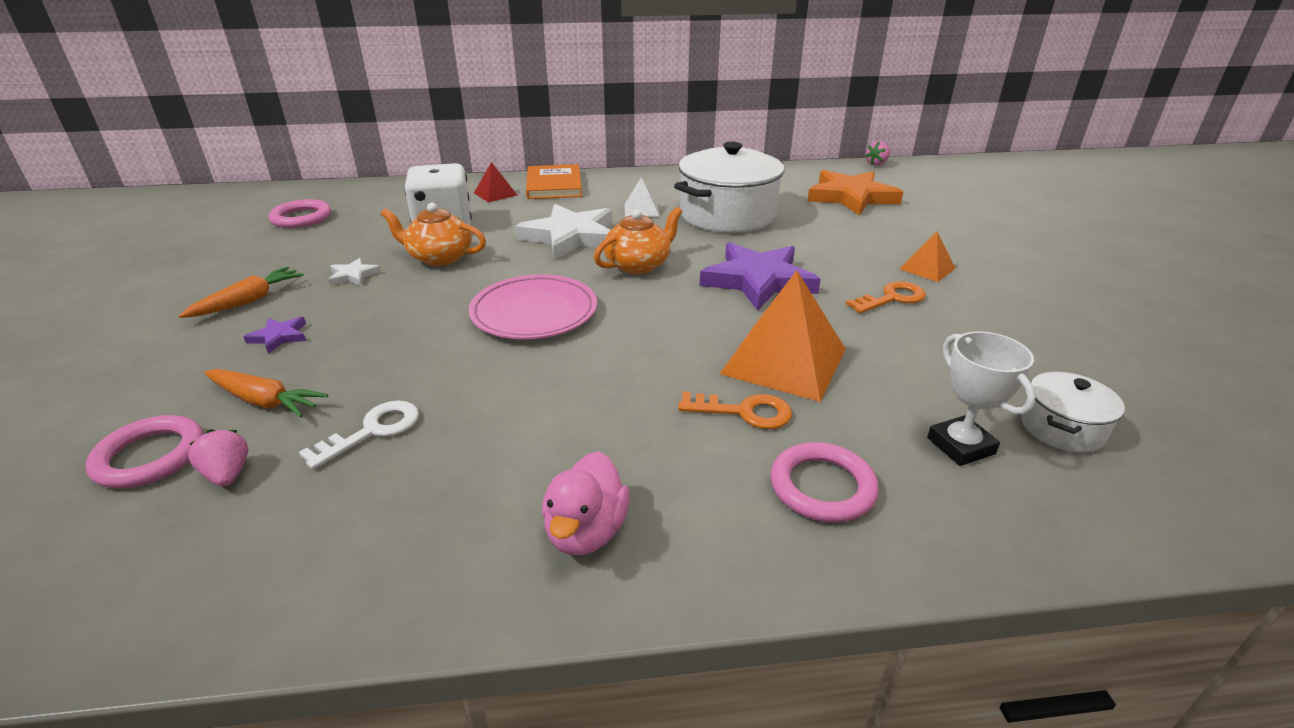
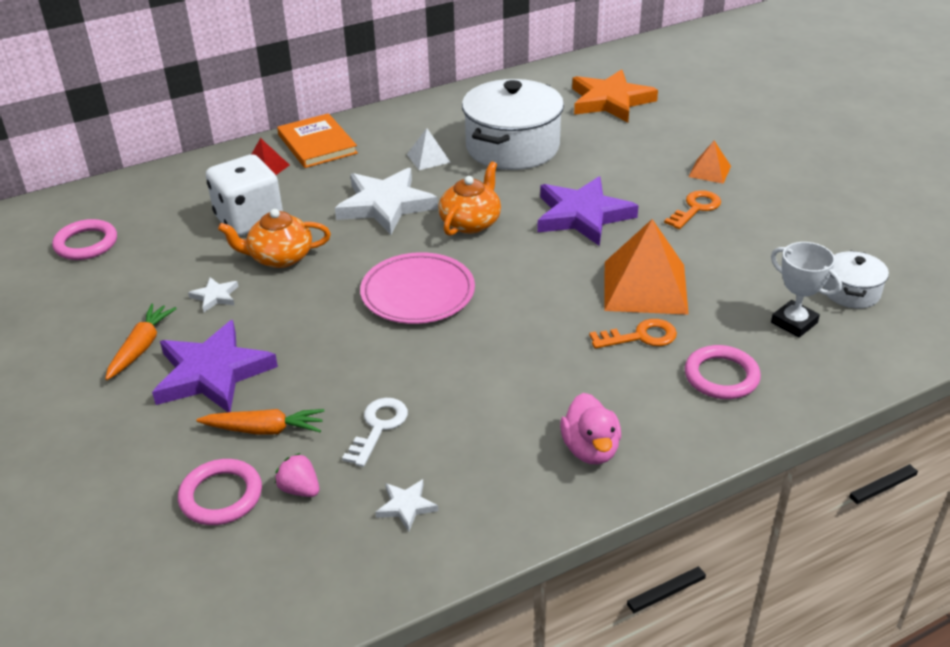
camera: 20 degrees left, 5 degrees up
(279, 337) = (212, 373): purple star -> purple star, size x2.28
(311, 533) = (406, 506): none -> white star
(876, 164) = (612, 52): pink strawberry -> none

